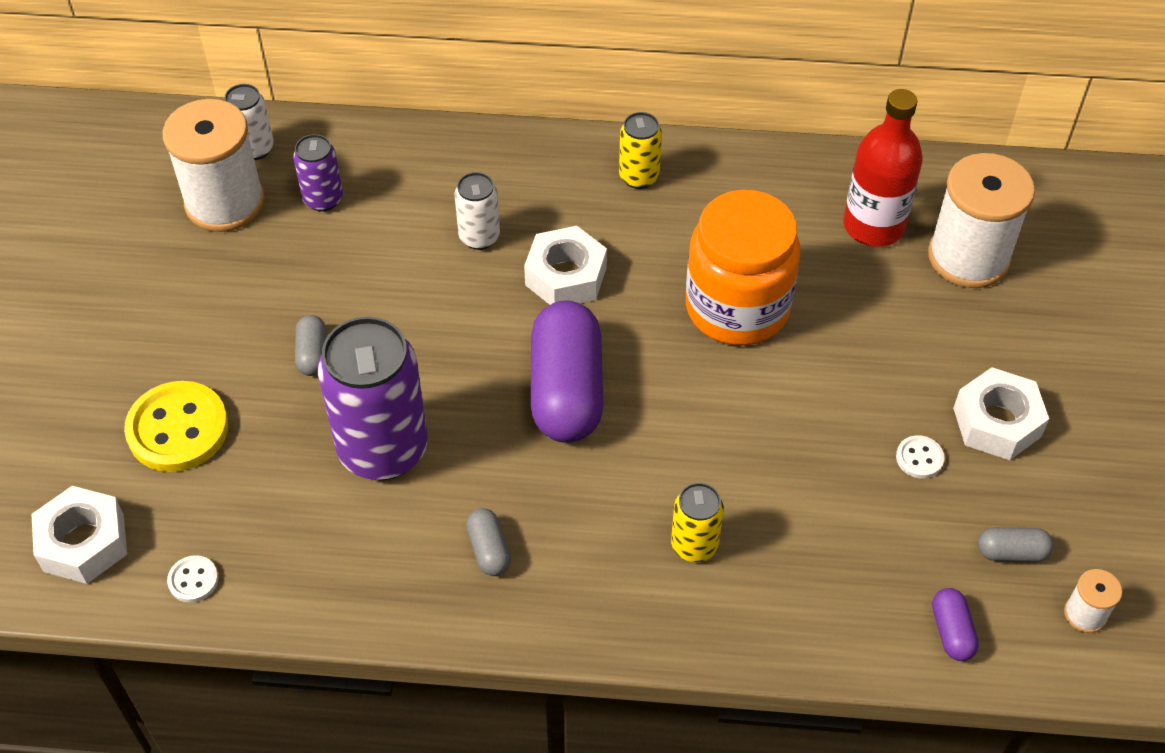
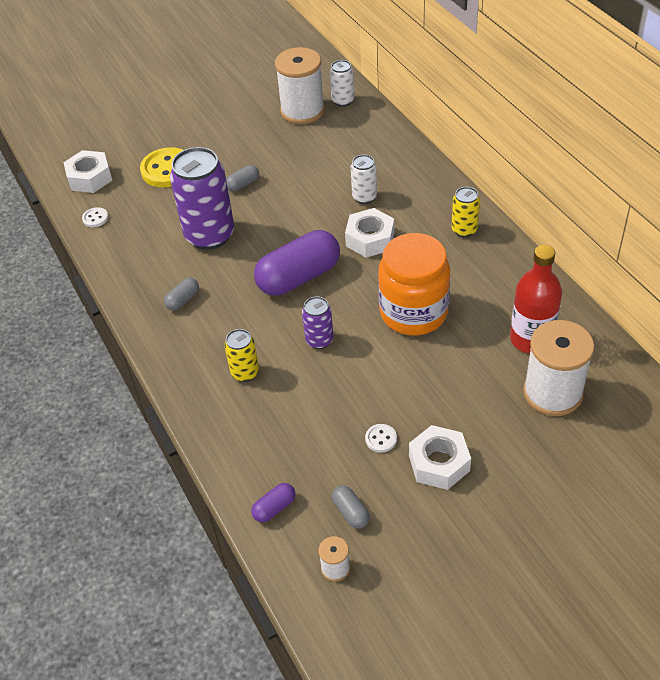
camera: 60 degrees right, 5 degrees down
(323, 199) = (335, 137): purple can -> purple can (319, 340)

